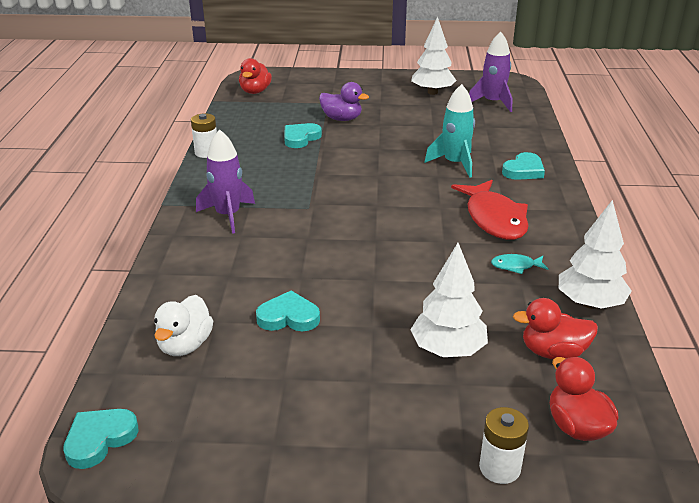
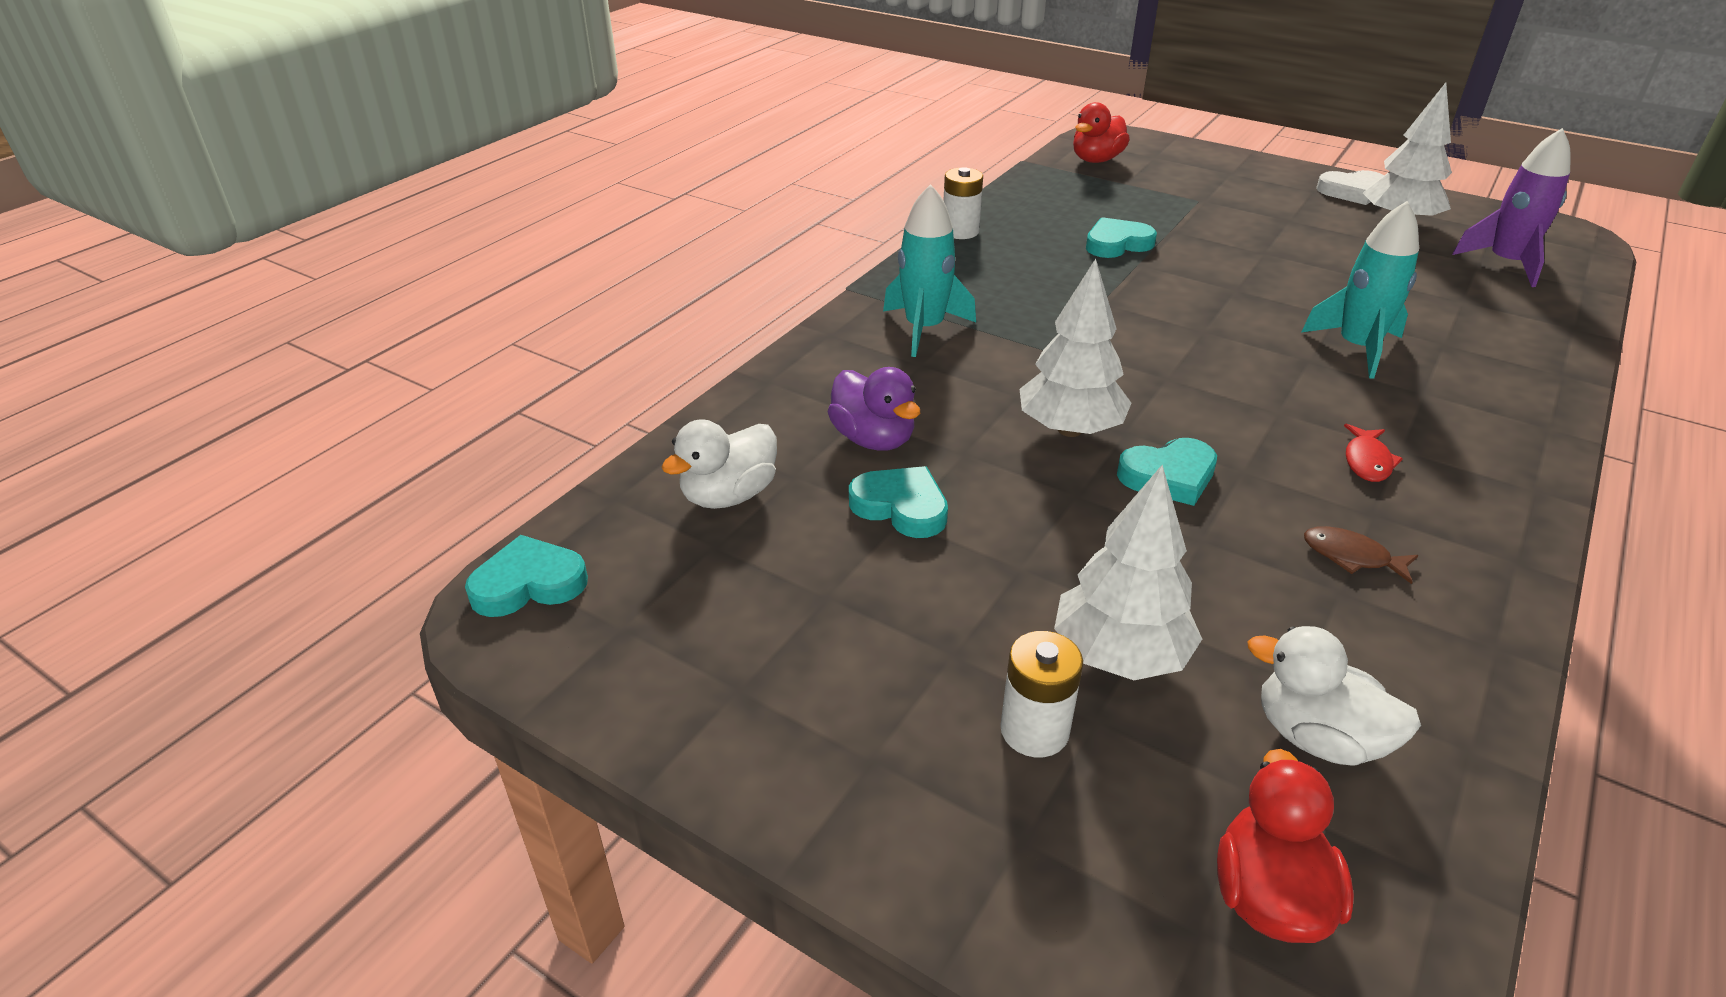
camera: 30 degrees right, 5 degrees up
(228, 215) = (924, 329): purple rocket -> turquoise rocket
(342, 119) = (1205, 229): purple duck -> purple duck (873, 439)
(400, 81) = (1352, 191): none -> white heart
(494, 219) = (1367, 461): red fish -> red fish, size x0.45
(499, 468) = (1065, 900): white battery -> white battery (1034, 730)
(516, 266) = (1351, 556): turquoise fish -> brown fish
(523, 170) = (1487, 394): turquoise heart -> turquoise heart (1168, 476)
(553, 352) = (1317, 737): red duck -> white duck
(589, 303) = (1459, 676): white tree -> white tree (1069, 429)

